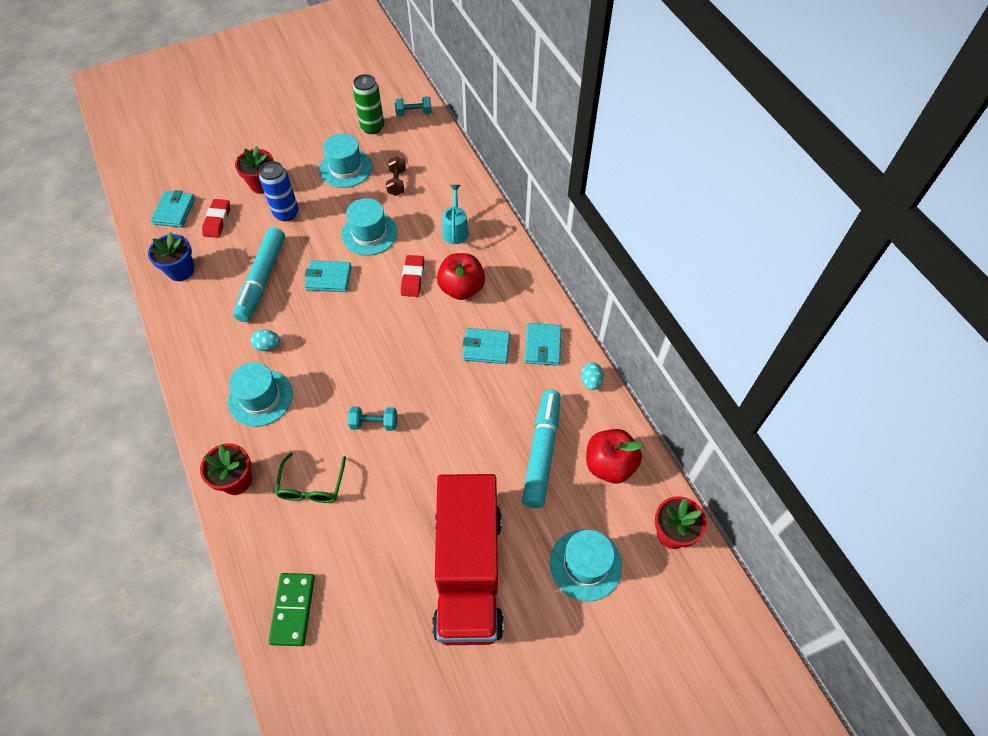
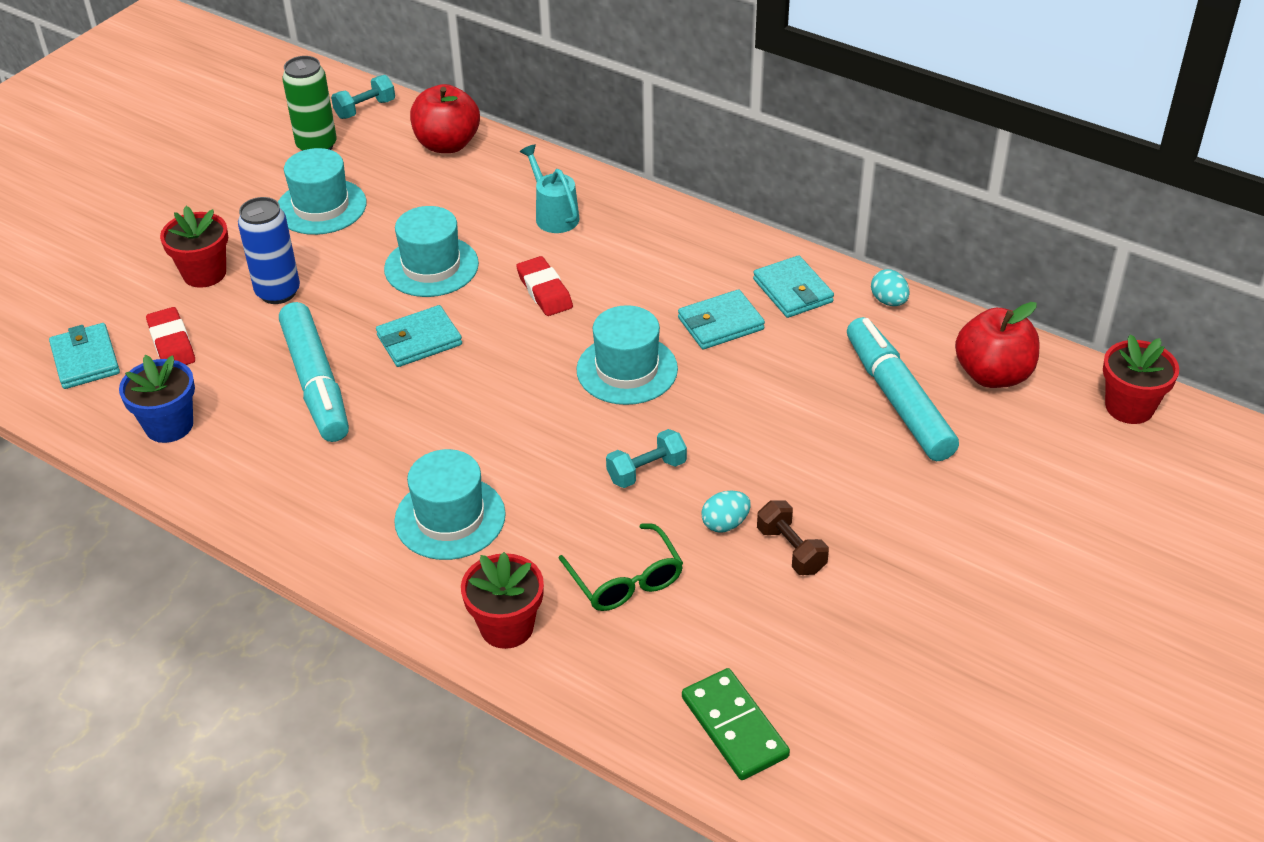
camera: 30 degrees left, 15 degrees down
(268, 346) = (402, 454): turquoise egg -> turquoise egg (725, 524)
(397, 182) = (416, 195): brown dumbbell -> brown dumbbell (791, 550)
(461, 288) = (625, 275): red apple -> red apple (447, 144)
(468, 571) = (927, 566): red truck -> none
(585, 564) = (1061, 487): turquoise hat -> turquoise hat (627, 370)

